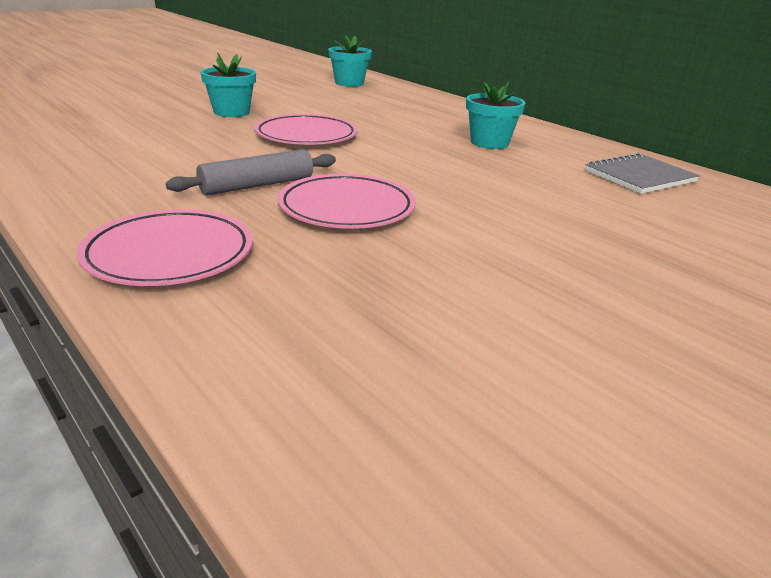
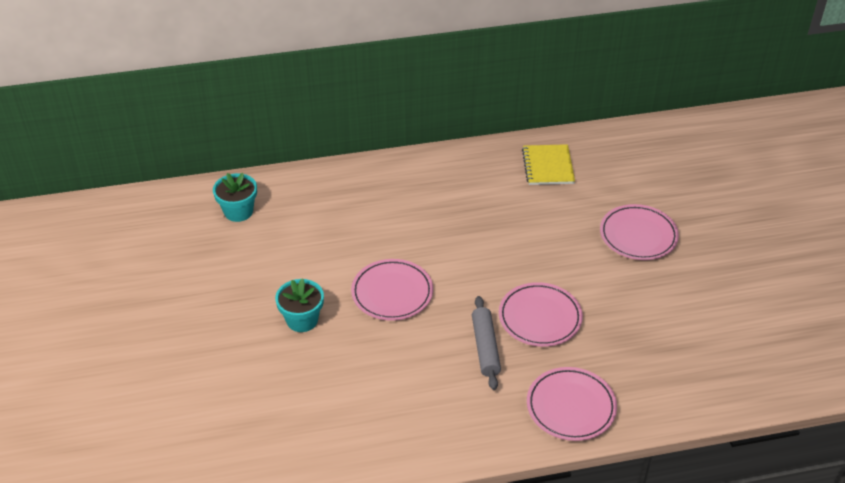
camera: 60 degrees left, 15 degrees up
(489, 143) = (455, 201): turquoise flower pot -> none
(624, 253) = (638, 235): none -> pink plate
(639, 176) = (547, 166): grey notebook -> yellow notebook

